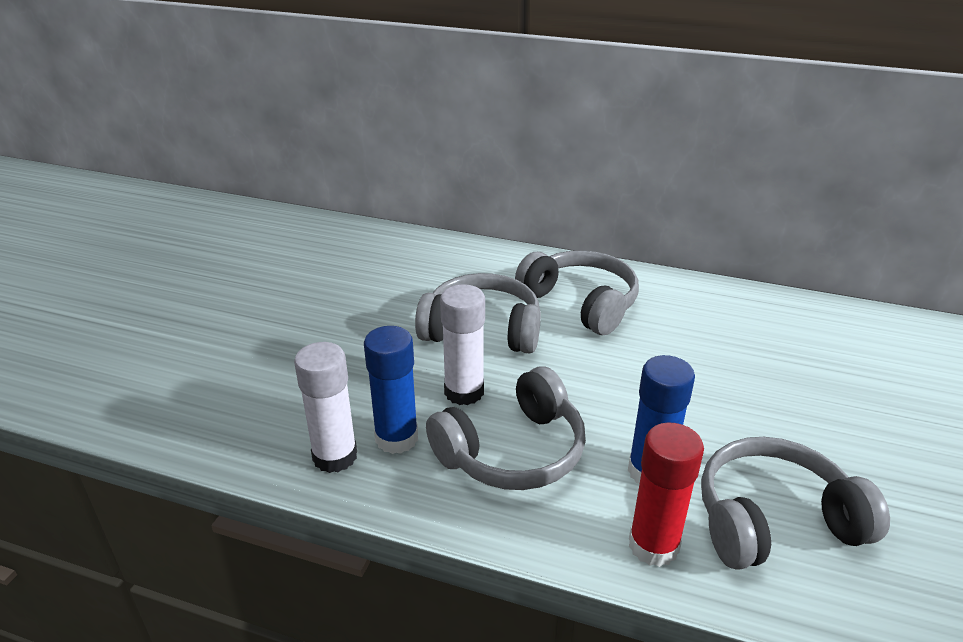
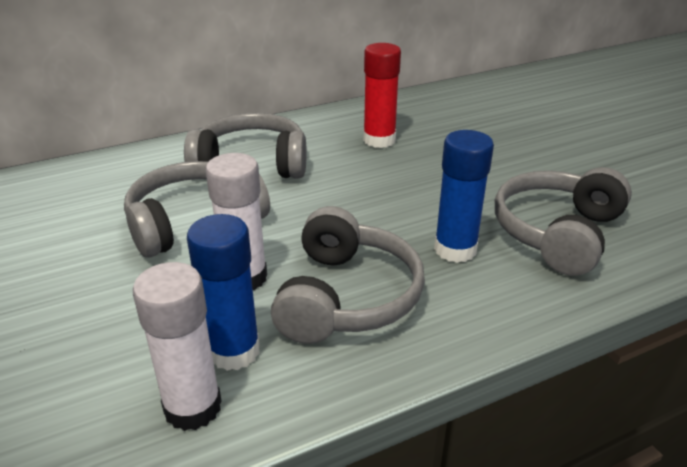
camera: 45 degrees left, 0 degrees up
(653, 545) = (522, 294): red glue stick -> red glue stick (379, 140)

